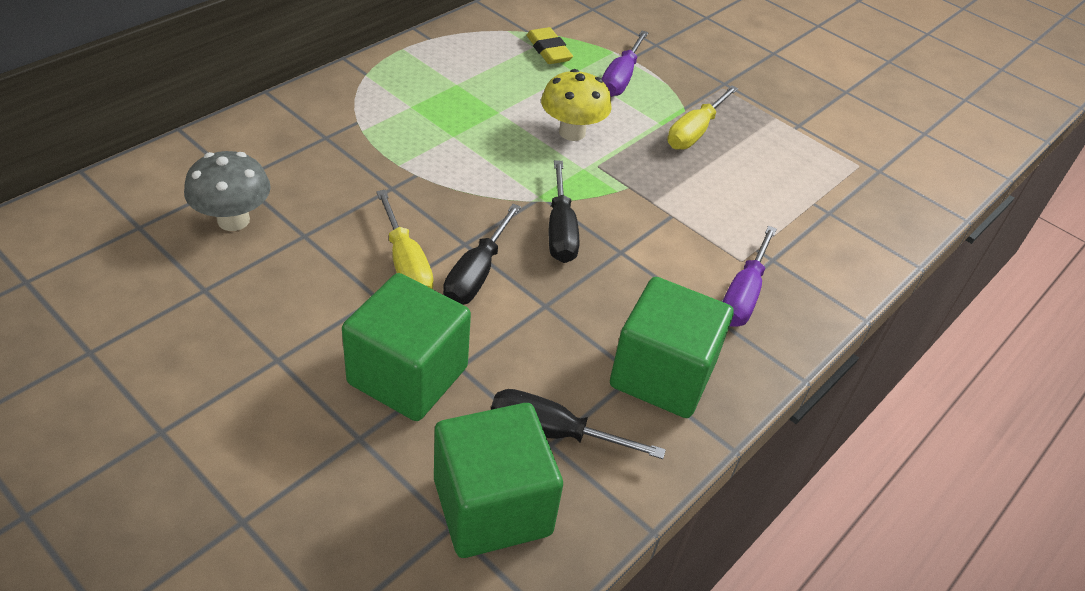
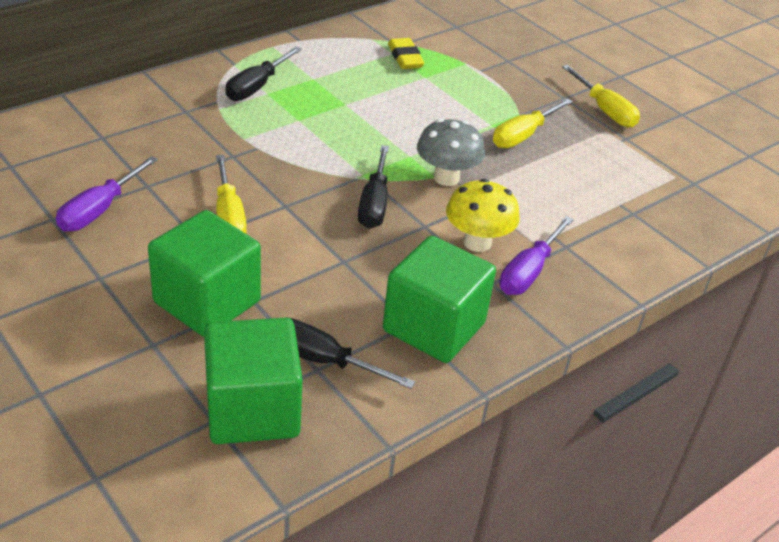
camera: 10 degrees right, 5 degrees down
(233, 220) = (90, 168): grey mushroom -> grey mushroom (446, 178)
(476, 274) = (288, 231): black screwdriver -> black screwdriver (256, 87)
(572, 132) = (407, 126): yellow mushroom -> yellow mushroom (477, 242)
(620, 79) = (466, 86): purple screwdriver -> purple screwdriver (99, 210)
(769, 94) = (605, 110): none -> yellow screwdriver

